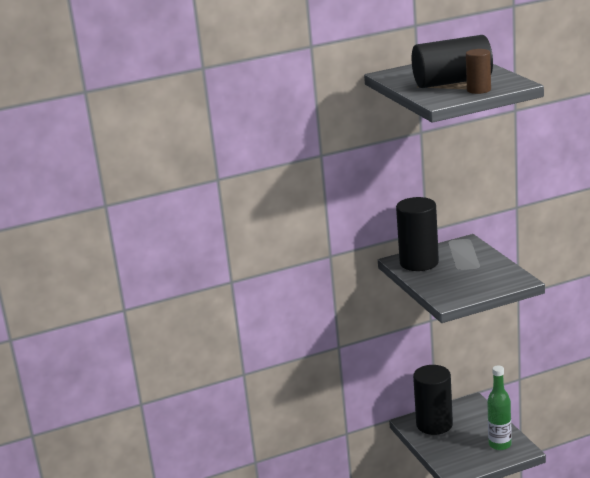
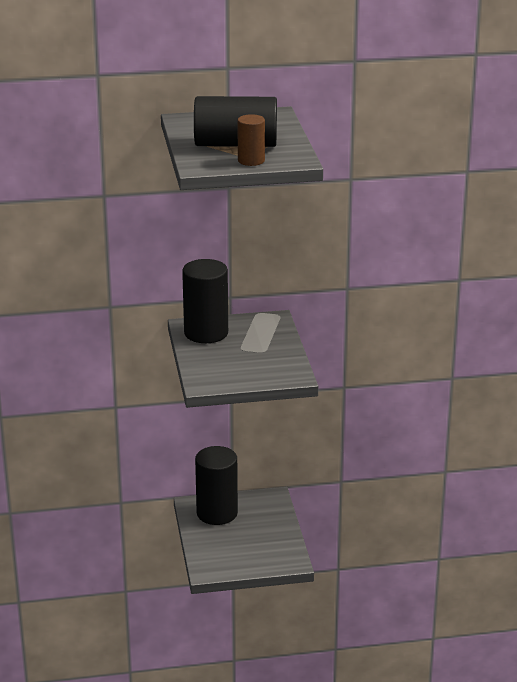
camera: 10 degrees right, 5 degrees up
(500, 444) = (272, 551): green bottle -> none

